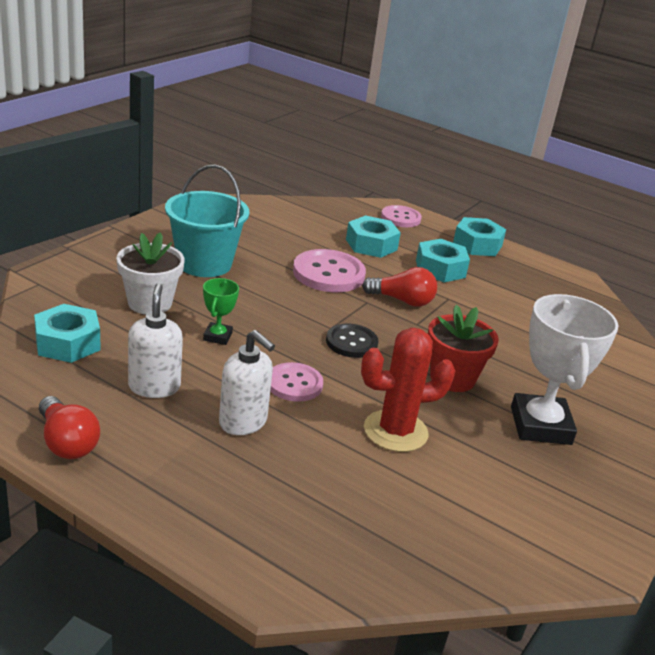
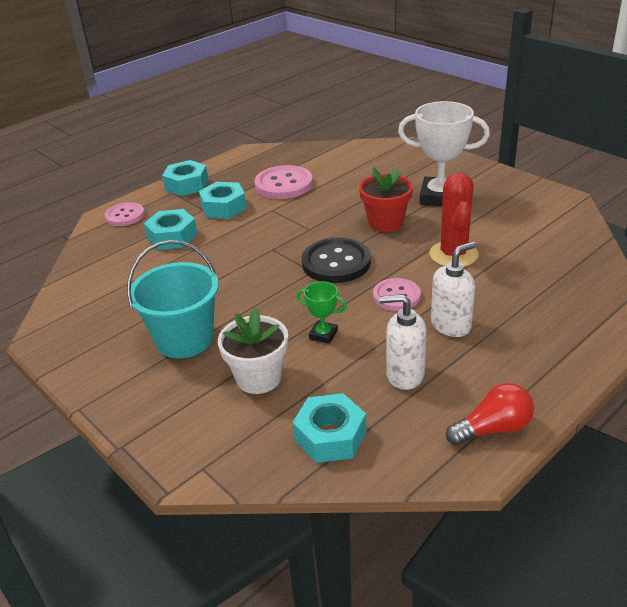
camera: 70 degrees left, 5 degrees up
(328, 273) = (220, 264): pink button -> pink button (284, 184)
(351, 342) = (336, 262): black button -> black button, size x1.57
(402, 300) = (273, 231): red light bulb -> none

